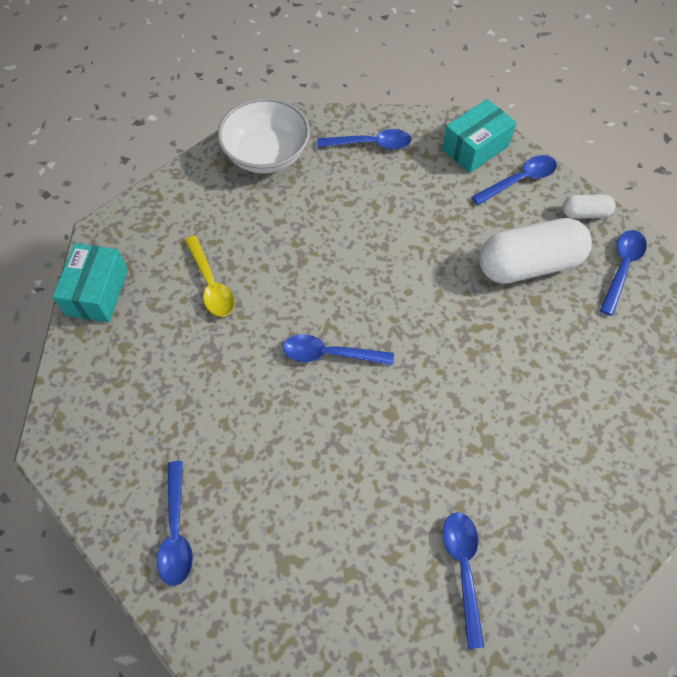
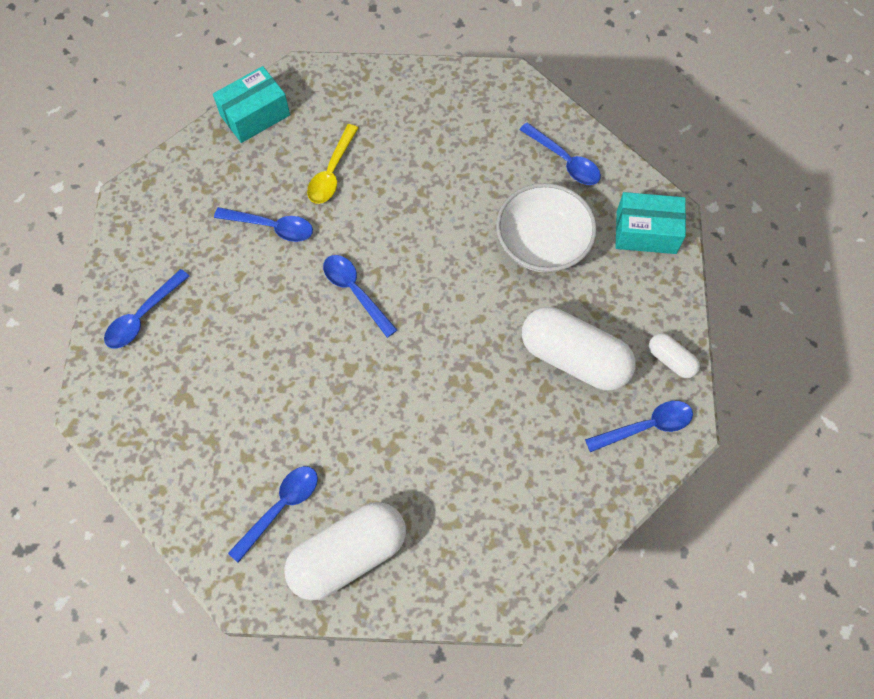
camera: 45 degrees right, 5 degrees up
(266, 154) = (476, 105): white bowl -> white bowl (542, 243)
(519, 180) = (649, 288): blue spoon -> blue spoon (271, 227)
(552, 551) = (348, 555): none -> white capsule

